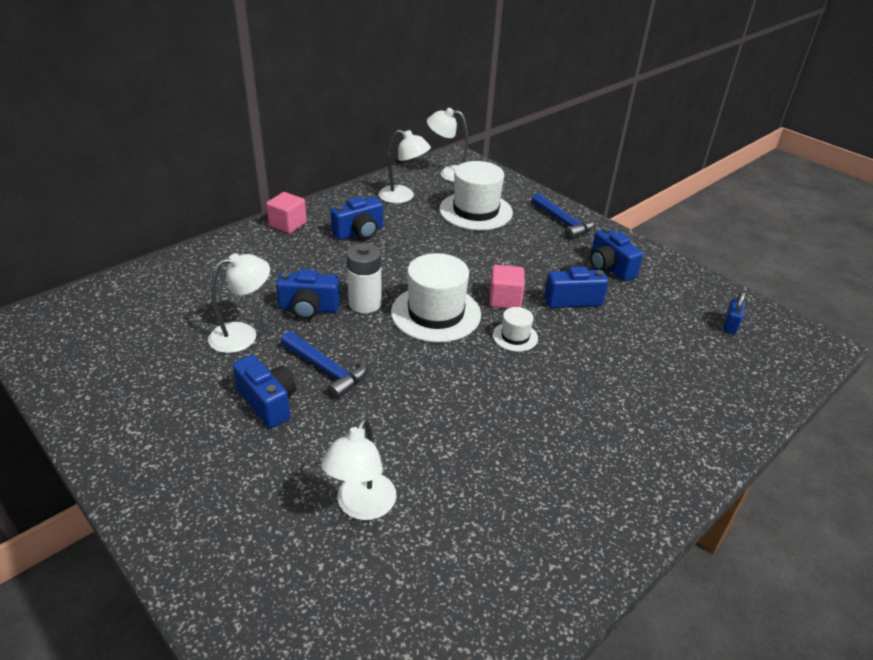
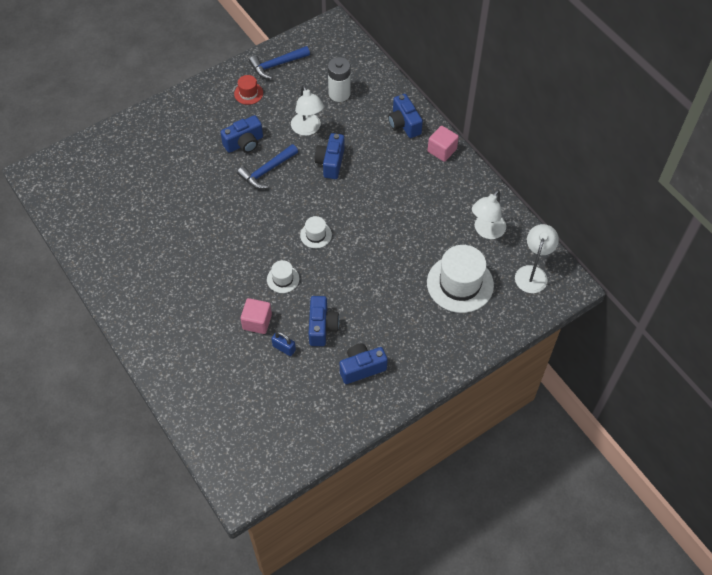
camera: 100 degrees right, 20 degrees up
(151, 410) = (248, 93): none -> red hat
(359, 232) = (427, 196): blue camera -> blue camera (404, 124)
(362, 507) = (160, 183): white lamp -> none
(365, 303) = (332, 194): white battery -> white battery (339, 93)
(436, 313) = (316, 235): white hat -> white hat, size x0.49
(505, 299) = (327, 281): pink cube -> pink cube (257, 322)
(563, 222) = (437, 351): blue hammer -> blue hammer (277, 65)
(730, 325) = (273, 433): blue padlock -> blue padlock (284, 348)

